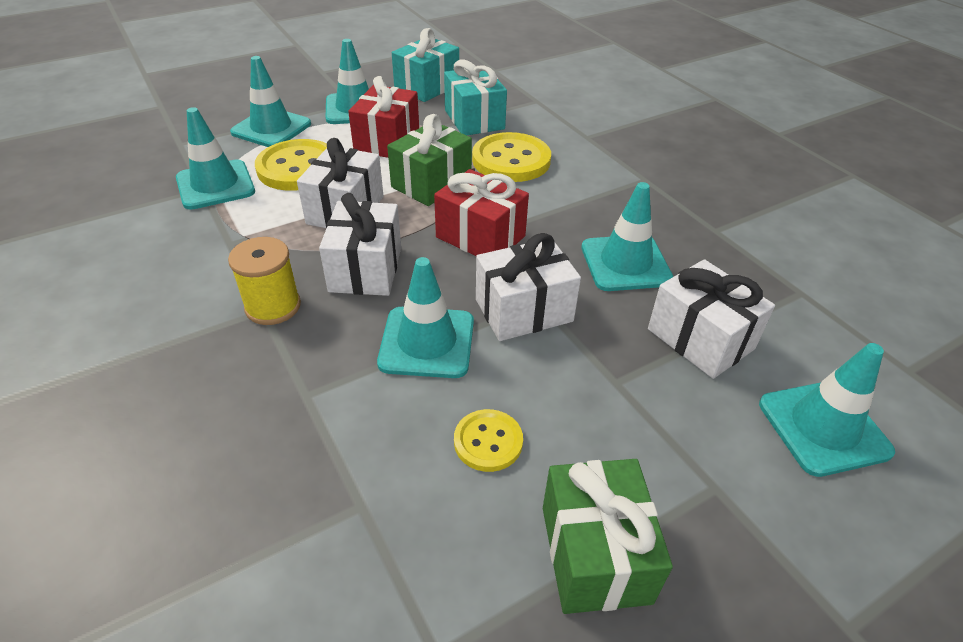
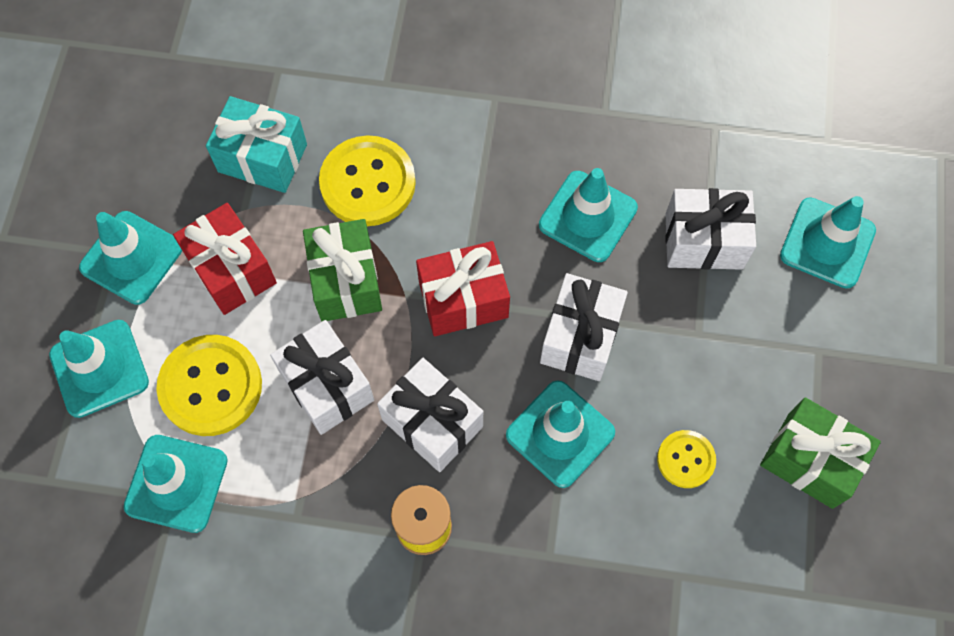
camera: 50 degrees left, 25 degrees up
(427, 87) = (148, 153): turquoise gift -> none

